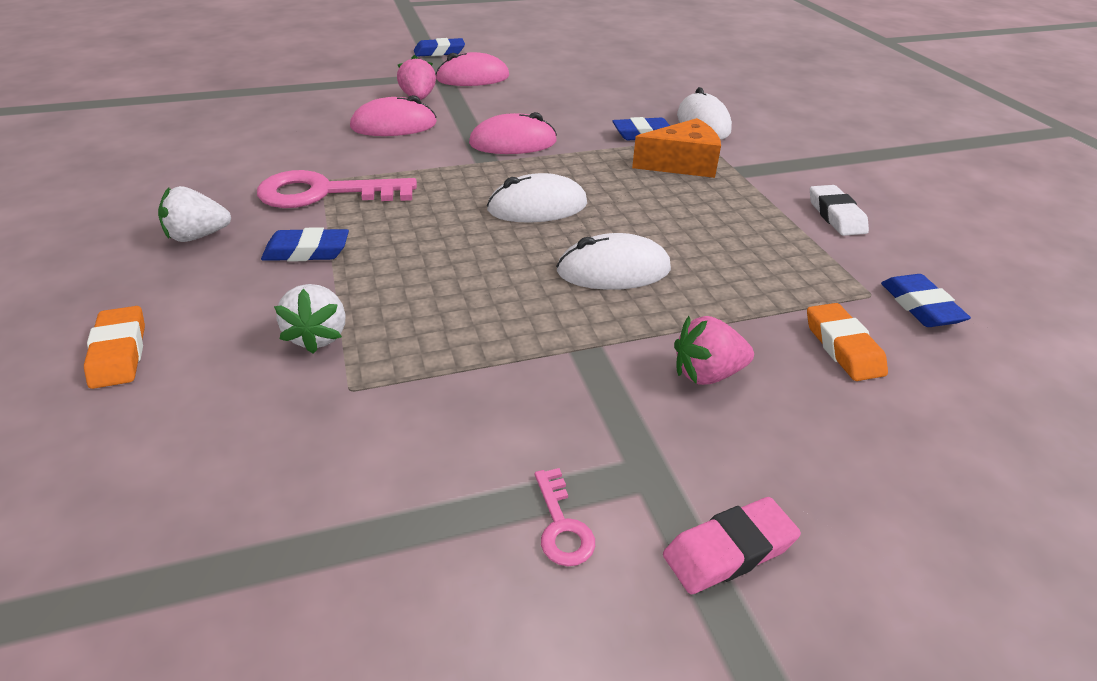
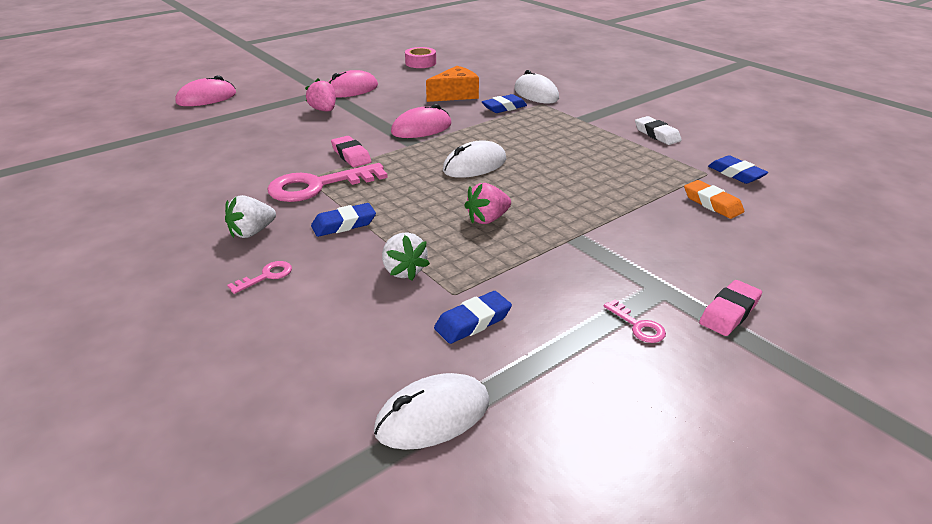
camera: 20 degrees left, 5 degrees down
(119, 353) = (274, 313): orange eraser -> none
(158, 299) = (266, 276): none -> pink key
(394, 126) = (324, 132): pink mouse -> pink mouse (206, 98)
(397, 162) = (351, 155): none -> pink eraser
(439, 52) = (308, 75): blue eraser -> blue eraser (473, 322)
(586, 58) = (420, 63): none -> pink tape
(613, 270) = (554, 192): white mouse -> white mouse (433, 416)
(682, 164) = (544, 122): orange cheese -> orange cheese (455, 95)
(707, 374) = (653, 234): pink strawberry -> pink strawberry (487, 219)

